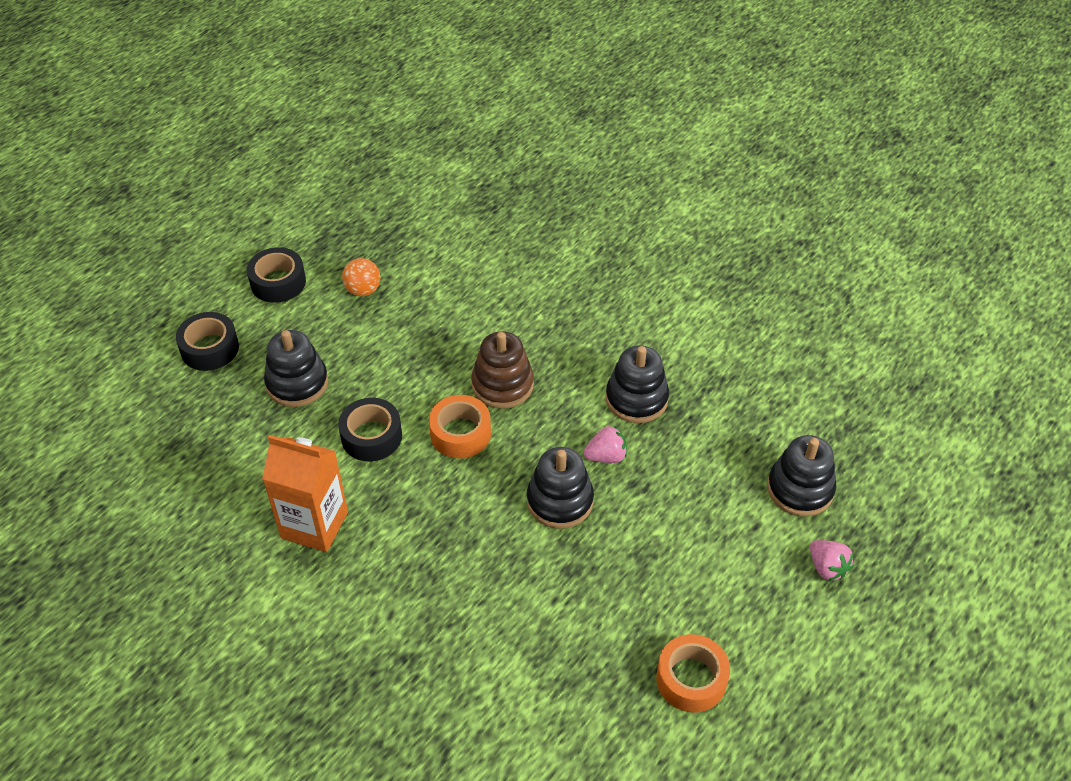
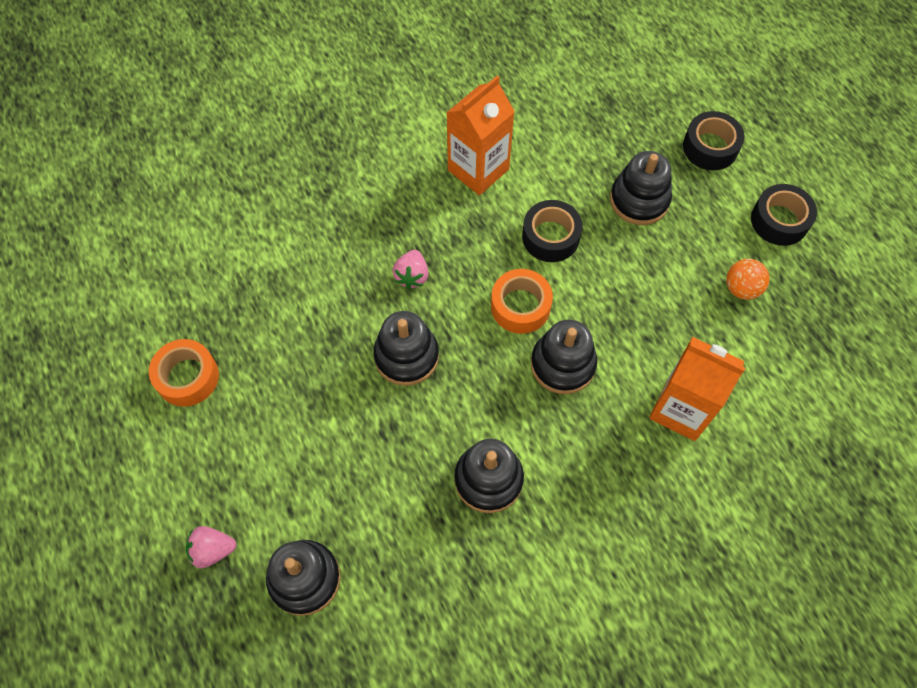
camera: 115 degrees right, 15 degrees up
(500, 298) = (681, 409): none -> orange carton
(502, 384) = (562, 364): brown stacking toy -> black stacking toy
(606, 456) = (434, 417): pink strawberry -> pink strawberry (412, 276)

